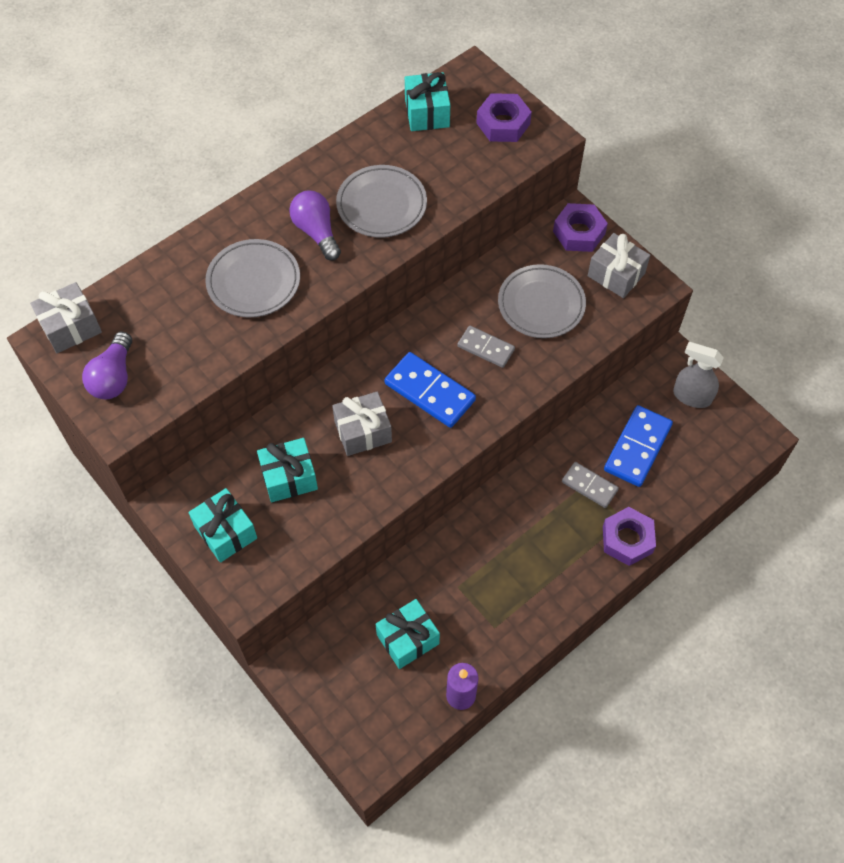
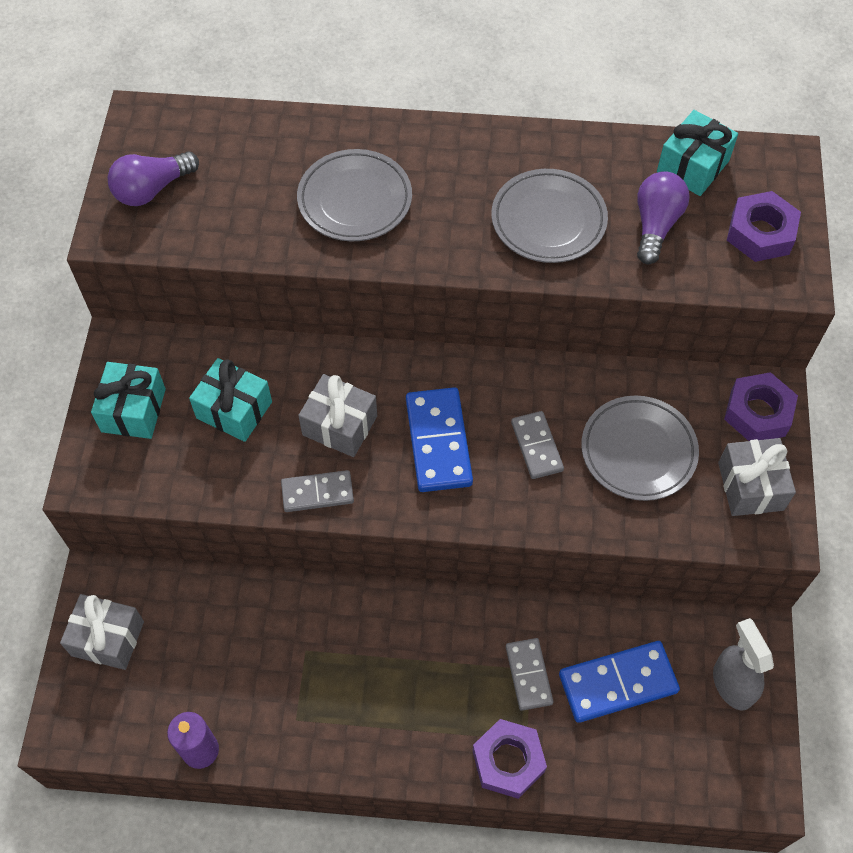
camera: 45 degrees right, 0 degrees up
(71, 327) = (168, 120): grey gift -> grey gift (107, 638)
(316, 232) = (460, 199): purple light bulb -> purple light bulb (655, 225)
(394, 479) = (317, 493): none -> grey domino
(408, 639) = (213, 655): turquoise gift -> none

